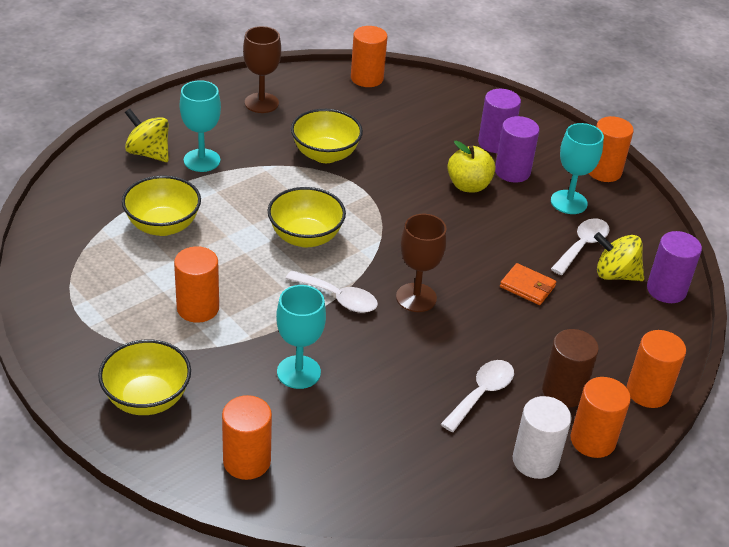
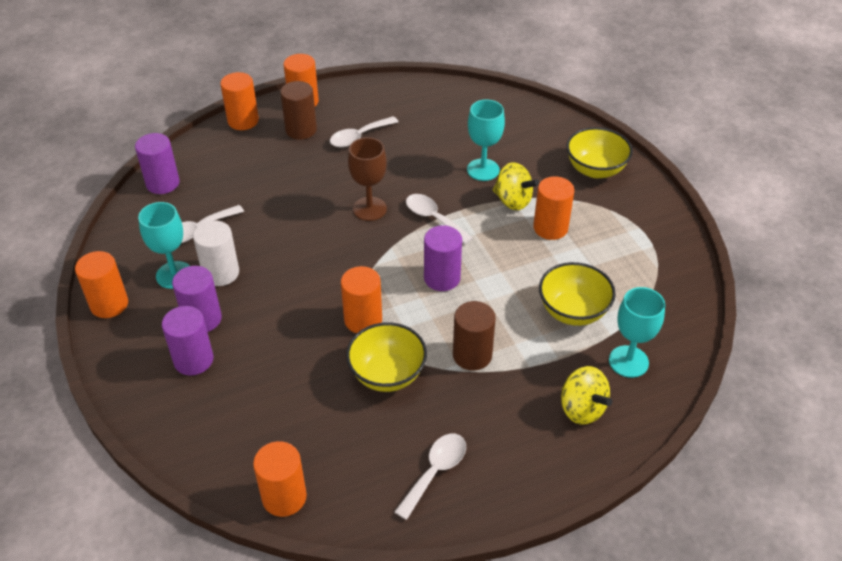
camera: 160 degrees left, 5 degrees up
(202, 160) = (524, 388): turquoise goblet -> turquoise goblet (628, 361)
(247, 461) = (532, 124): orange cylinder -> orange cylinder (363, 320)
(254, 177) = (472, 355): none -> brown cylinder
(261, 103) = (435, 471): brown goblet -> white spoon
(305, 237) = (442, 278): yellow bowl -> purple cylinder
(468, 185) = (258, 309): yellow apple -> none
(527, 286) = (273, 203): orange wallet -> none
(535, 460) = (348, 97): white cylinder -> white cylinder (221, 273)
(615, 274) = (192, 202): yellow spinning top -> yellow spinning top (513, 201)

